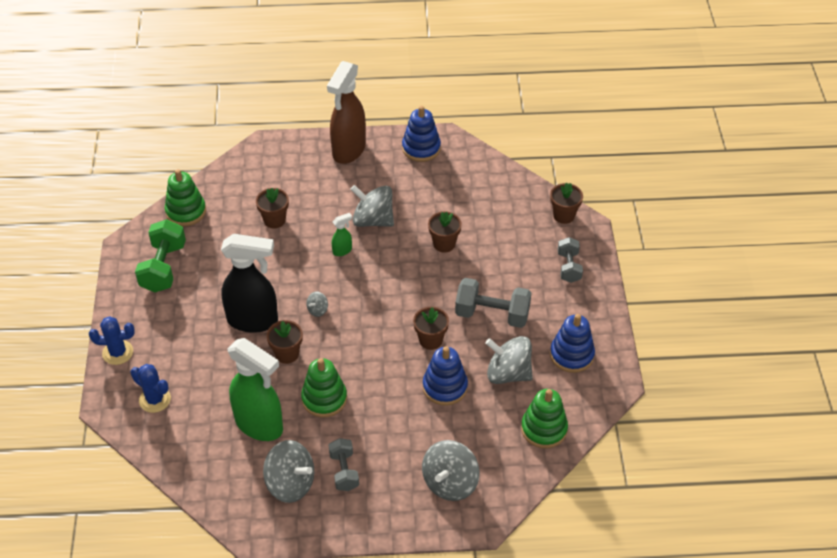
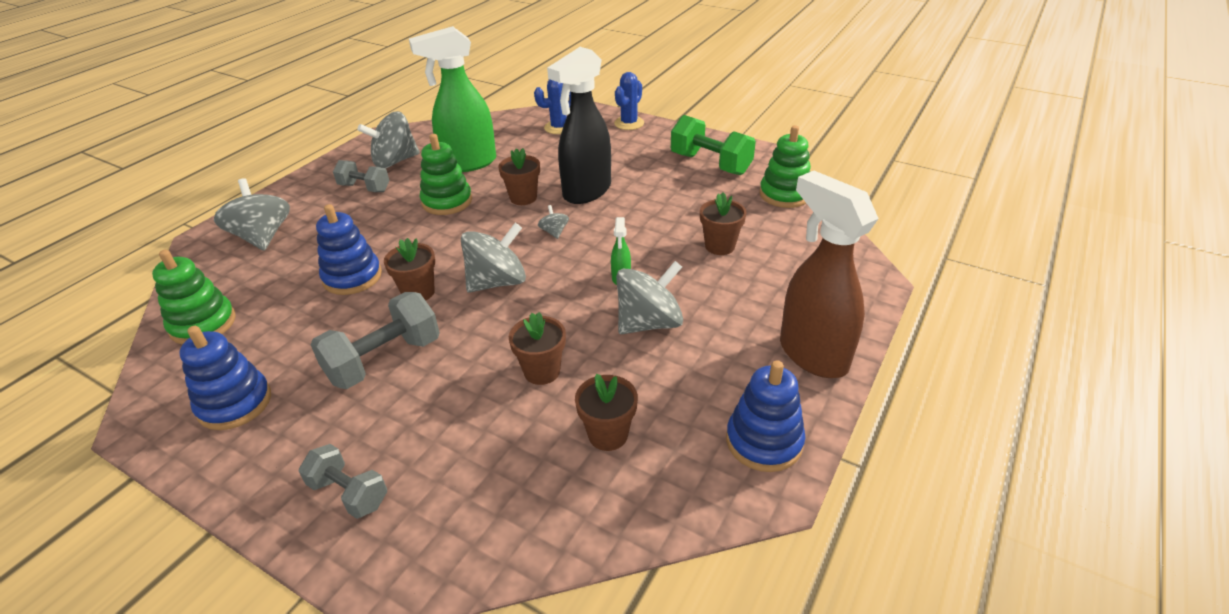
camera: 125 degrees right, 10 degrees down
(508, 373) = (297, 332): grey spinning top -> grey spinning top (497, 282)
(564, 215) = (446, 560): brown flower pot -> brown flower pot (608, 435)

